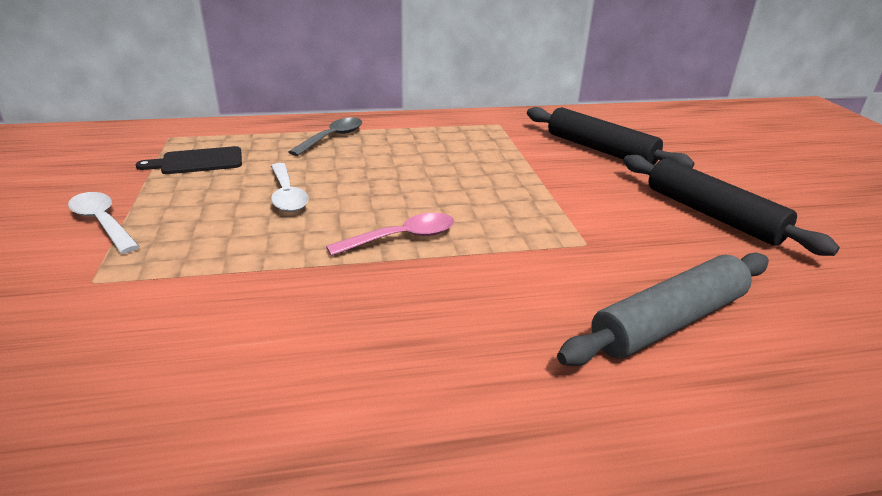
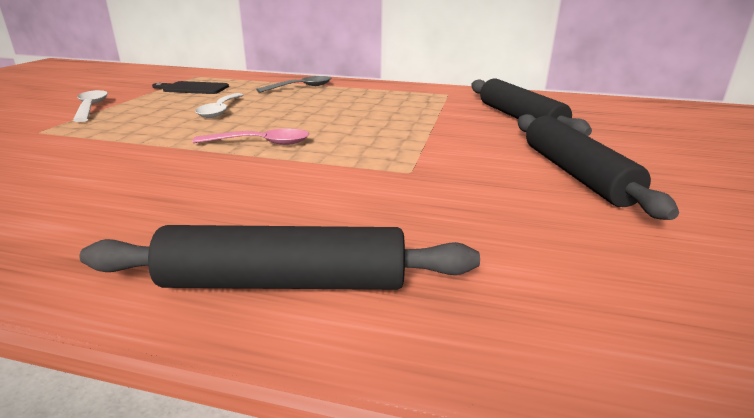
camera: 25 degrees right, 5 degrees down
(638, 403) = (284, 282): none -> black rolling pin
(669, 322) = (408, 236): grey rolling pin -> none

